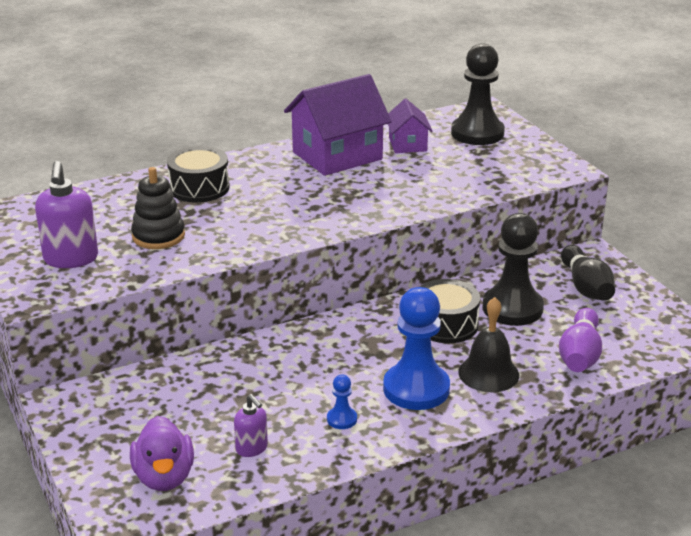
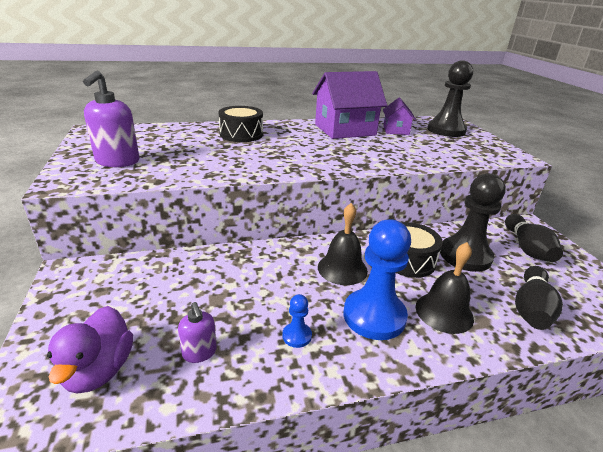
camera: 10 degrees right, 0 degrees up
(158, 236) = (193, 157): black stacking toy -> none
(372, 346) = (342, 268): none -> black bell
(580, 355) = (531, 309): purple bowling pin -> black bowling pin

